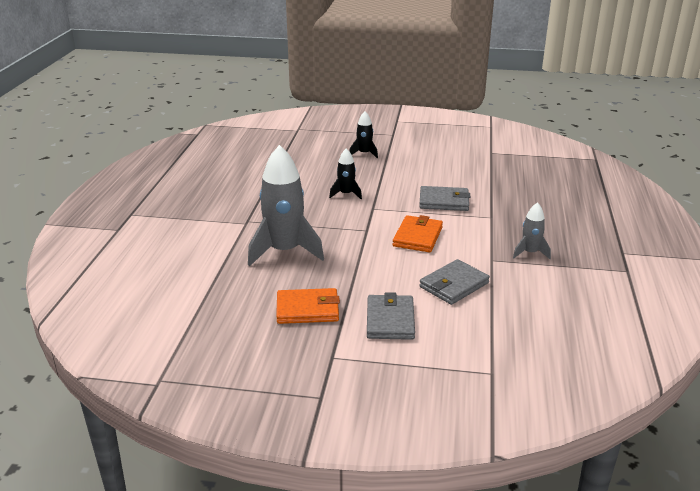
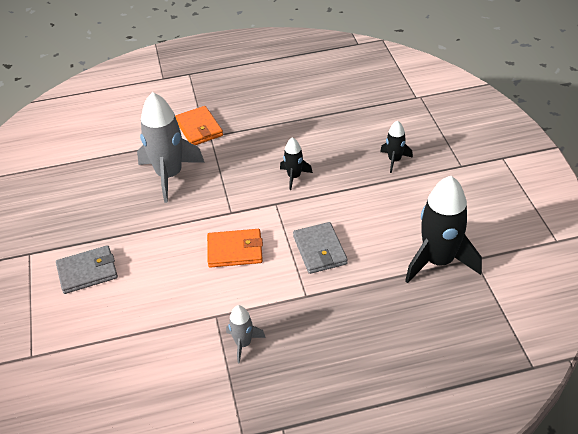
camera: 70 degrees right, 15 degrees up
(307, 309) = (88, 219): orange wallet -> orange wallet (199, 128)
(454, 285) = (157, 299): grey wallet -> none
(485, 163) = (438, 261): none -> black rocket

